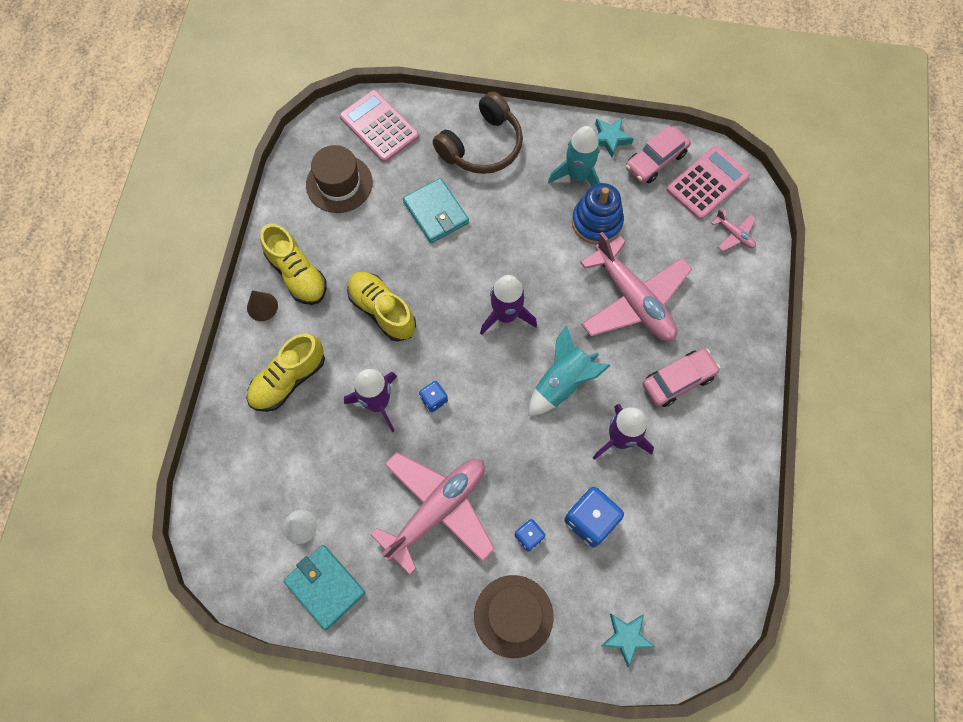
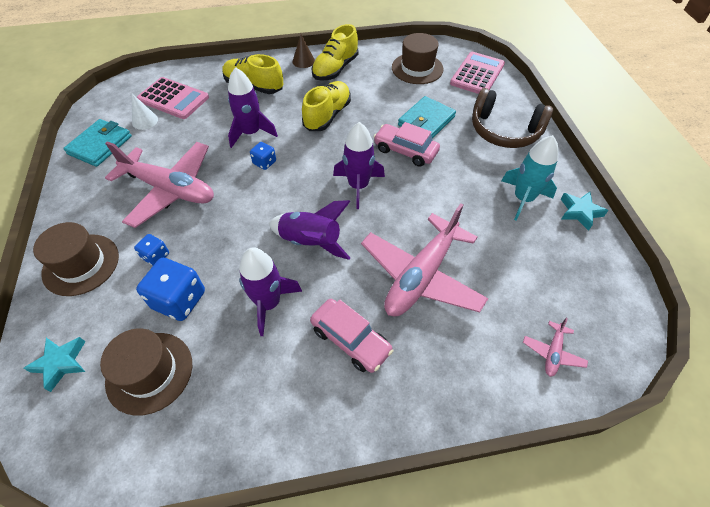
camera: 70 degrees right, 15 degrees down
(562, 383) = (310, 242): turquoise rocket -> purple rocket
(596, 222) = (485, 225): blue stacking toy -> none
(655, 160) = (585, 255): pink car -> pink car (405, 151)
(659, 556) = (149, 372): none -> brown hat
(707, 183) = (596, 309): pink calculator -> pink calculator (173, 99)

